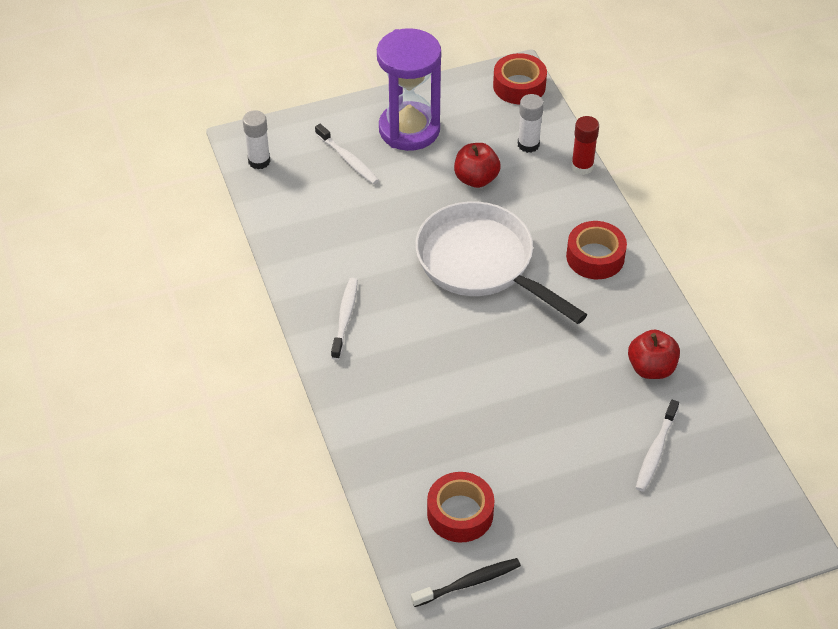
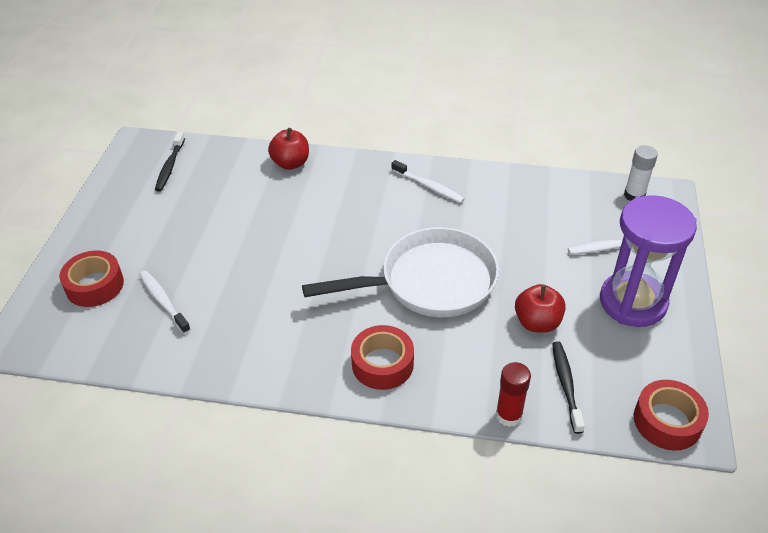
camera: 120 degrees right, 5 degrees down
(460, 513) = (219, 181): red tape -> red tape (95, 285)
(528, 144) = (566, 385): white glue stick -> black toothbrush
(651, 368) = (235, 339): red apple -> red apple (291, 163)

